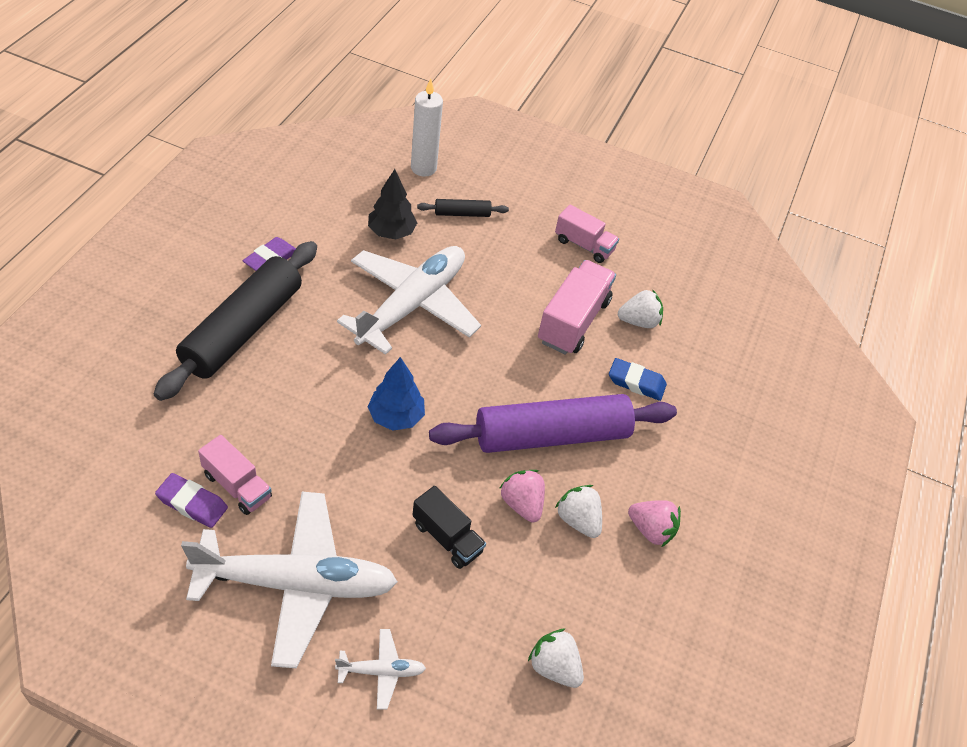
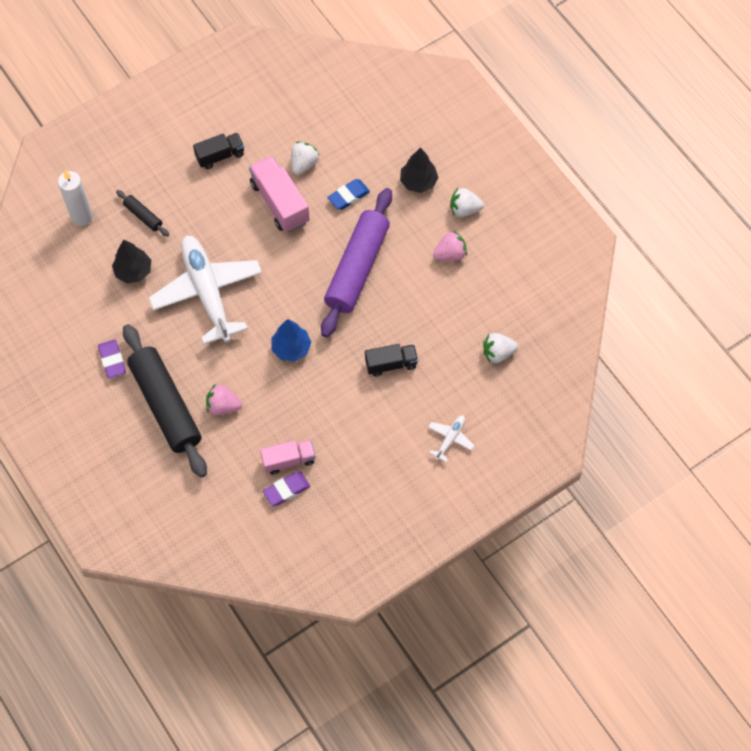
camera: 50 degrees left, 15 degrees up
(297, 583) = (373, 457): white plane -> none
(462, 213) = (143, 216): black rolling pin -> black rolling pin turned 75 degrees counterclockwise
(522, 504) = (393, 312): pink strawberry -> pink strawberry (223, 406)
(578, 520) = (421, 288): white strawberry -> white strawberry (464, 209)
(584, 245) = (220, 156): pink truck -> black truck
(716, 445) = (418, 182): none -> black tree

